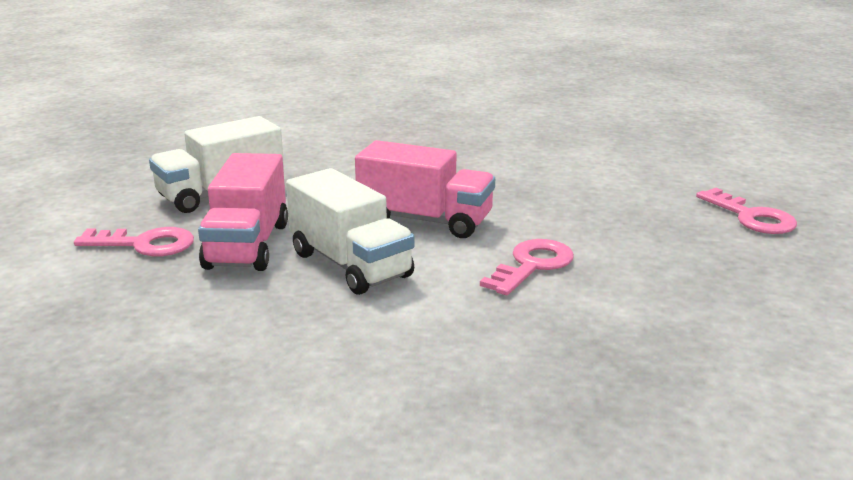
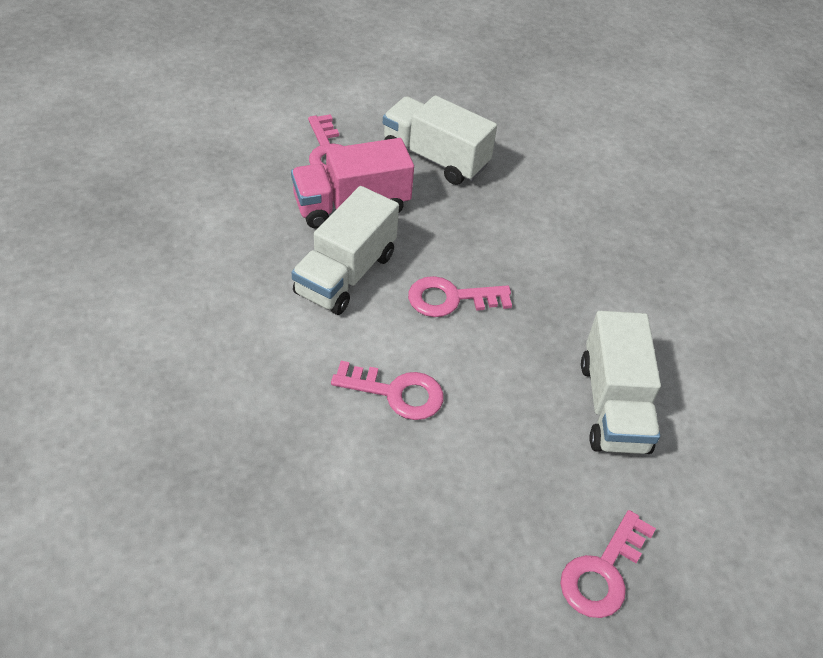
camera: 65 degrees right, 25 degrees up
(425, 220) = (451, 299): pink truck -> pink key
(586, 182) = (613, 405): none -> white truck

